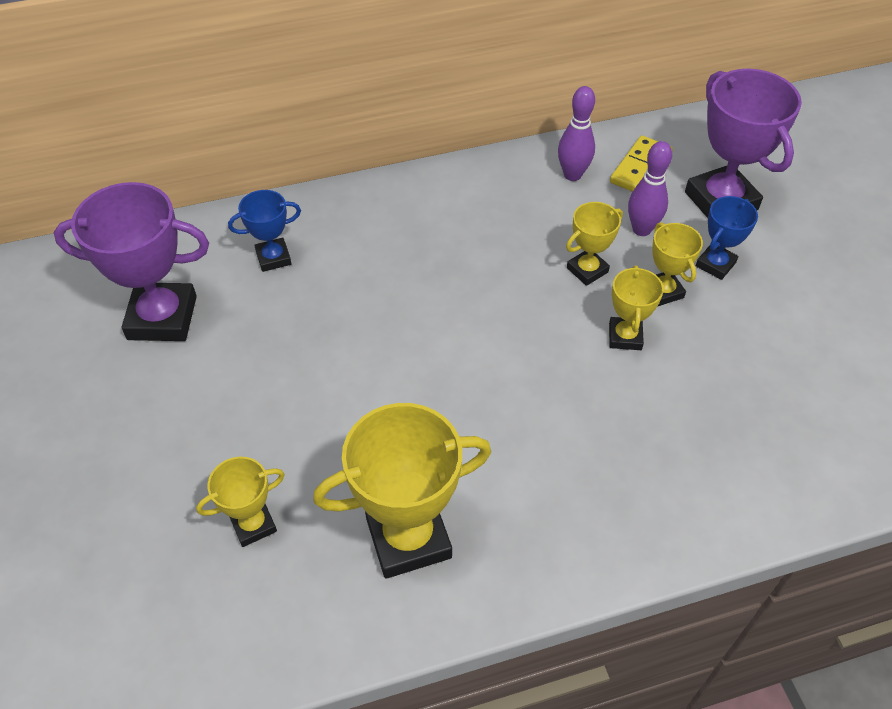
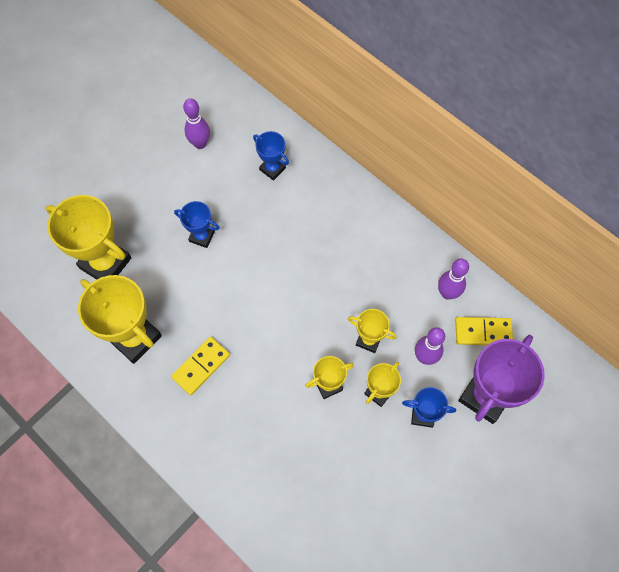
camera: 60 degrees right, 15 degrees up
(162, 318) = (200, 144): purple trophy -> purple bowling pin
(253, 524) = (105, 263): yellow trophy -> yellow trophy, size x1.88
(309, 379) = (202, 236): none -> blue trophy
(511, 469) = (201, 366): none -> yellow domino

